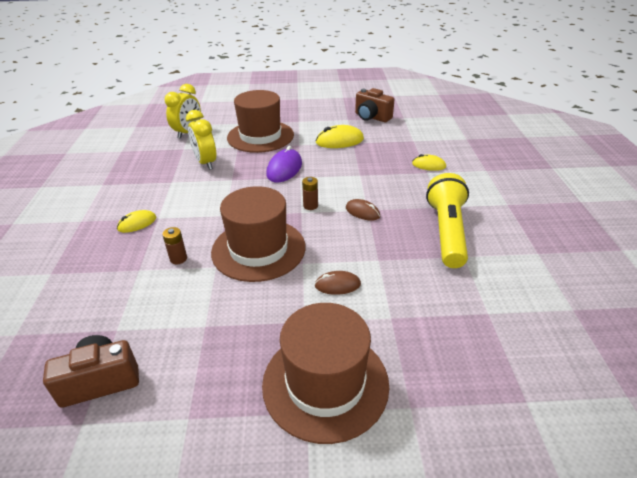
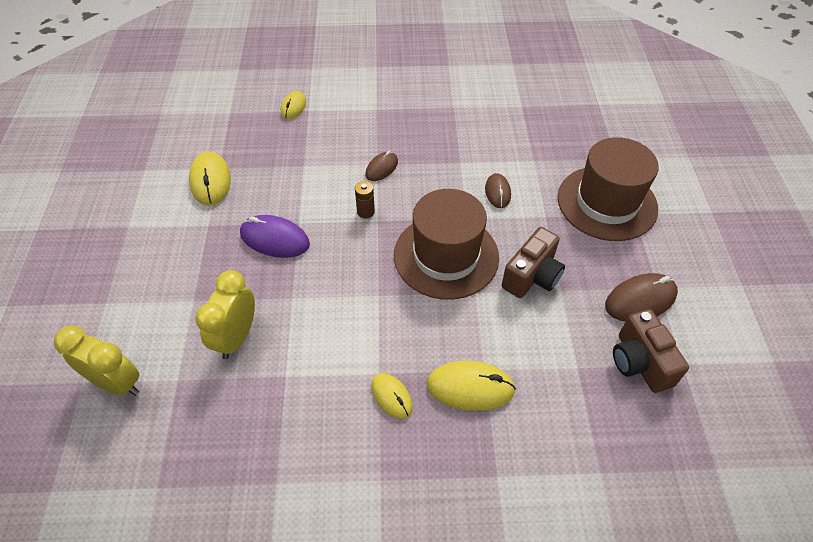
camera: 90 degrees left, 15 degrees up
(127, 261) = (470, 387): none -> yellow mouse
(175, 395) = (640, 300): none -> brown mouse
(178, 259) = (464, 331): brown battery -> none
(206, 163) = (236, 337): yellow clock -> yellow clock turned 135 degrees clockwise
(260, 136) = (167, 273): brown hat -> none
(371, 117) = (148, 144): brown camera -> brown camera (532, 276)
(447, 231) = (418, 111): yellow flashlight -> none

